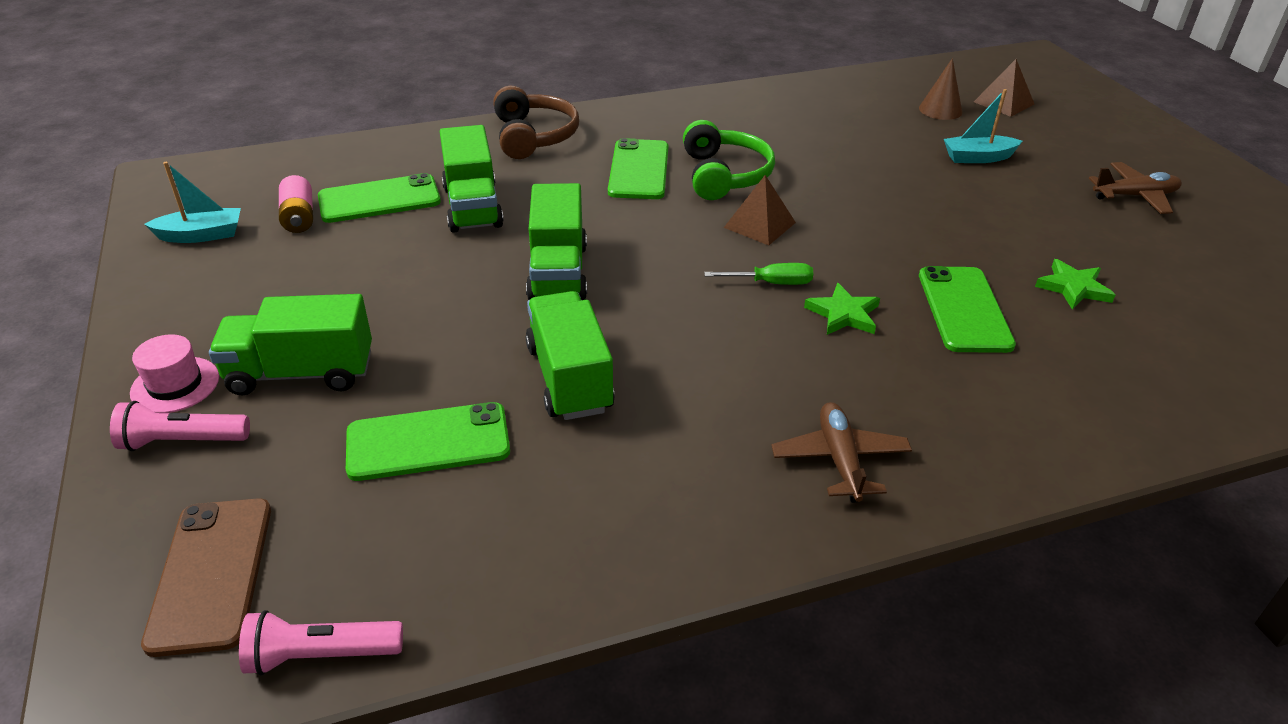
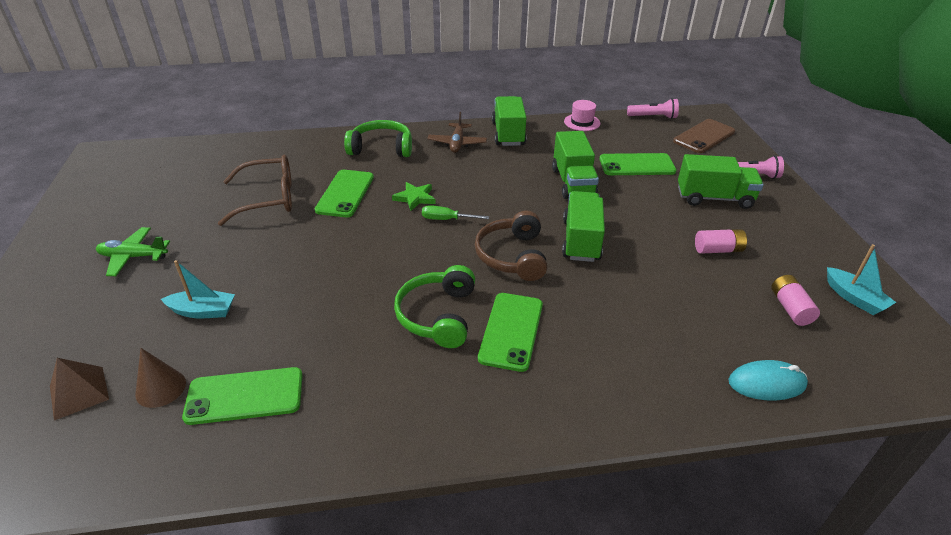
camera: 170 degrees left, 0 degrees up
(175, 385) = (777, 199): pink hat -> pink hat (582, 122)
(202, 235) = (854, 298): turquoise boat -> turquoise boat turned 120 degrees counterclockwise
(212, 574) = (704, 136): brown phone -> brown phone turned 45 degrees clockwise
(350, 279) = (718, 250): none -> pink battery
(377, 154) = (766, 383): none -> turquoise mouse
(379, 199) = (734, 320): green phone -> green phone (245, 396)
(472, 207) = (652, 303): green truck -> green truck (508, 134)
(534, 136) = (612, 394): brown headphones -> brown headphones (512, 256)
(759, 225) = (432, 262): brown pyramid -> none
(992, 423) = (381, 148): none -> green headphones
(1073, 288) = (269, 198): green star -> brown glasses
(1135, 196) = (133, 257): brown plane -> green plane

